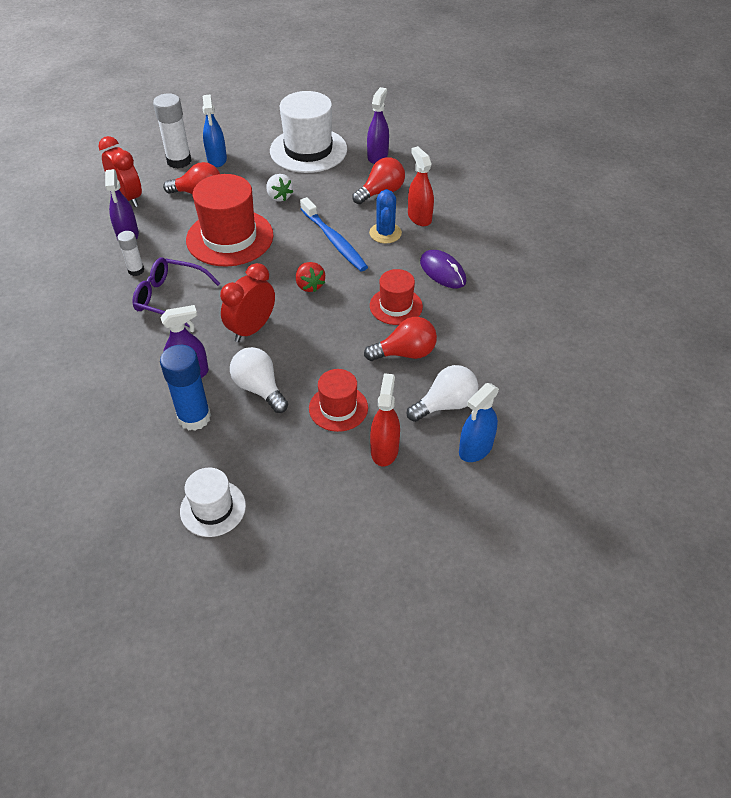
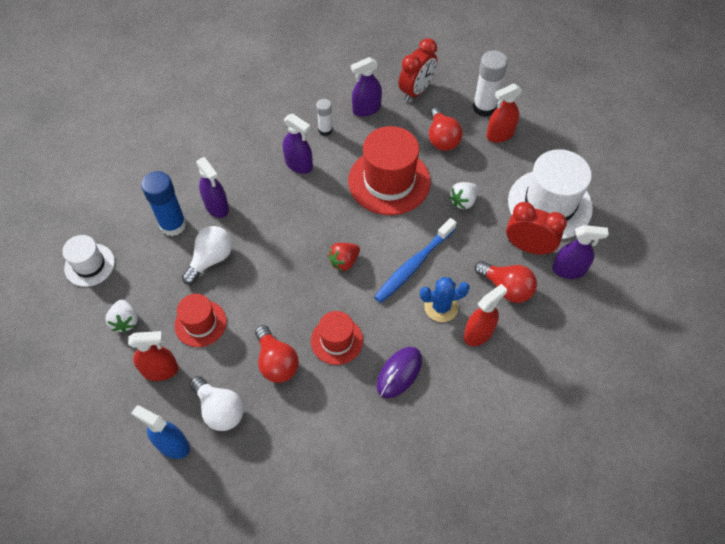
camera: 75 degrees right, 10 degrees up
(170, 298) = (299, 164): purple glasses -> purple spray bottle
(217, 159) = (500, 134): blue spray bottle -> red spray bottle
(251, 329) = (277, 233): red clock -> red clock (528, 247)
(309, 477) = (125, 321): none -> white strawberry

